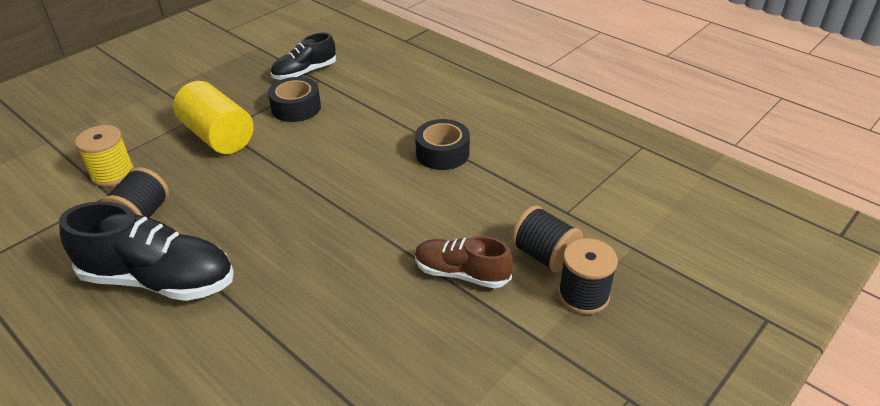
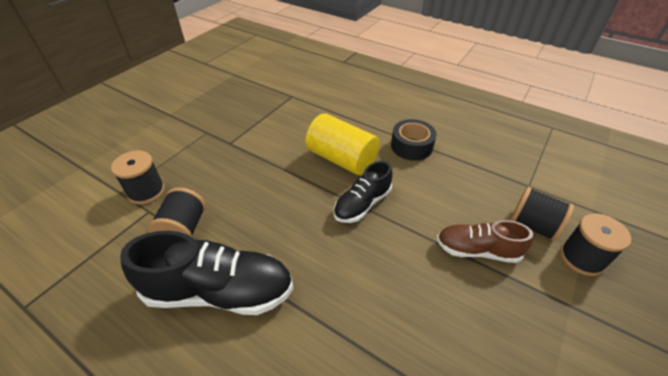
camera: 10 degrees left, 5 degrees up
(112, 174) = (146, 191): yellow spool -> black spool
(218, 136) = (227, 149): yellow cylinder -> yellow cylinder (341, 159)
(296, 108) = (282, 119): black tape -> none
(305, 72) = (278, 91): black shoe -> black shoe (362, 204)

